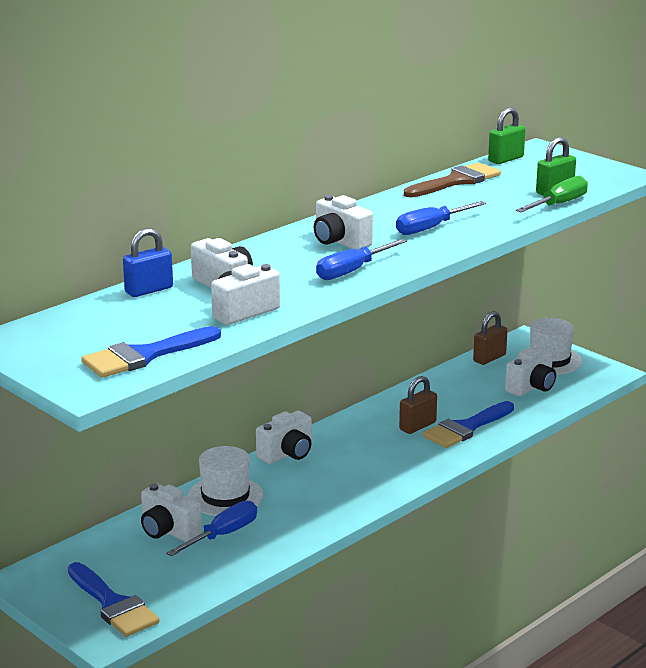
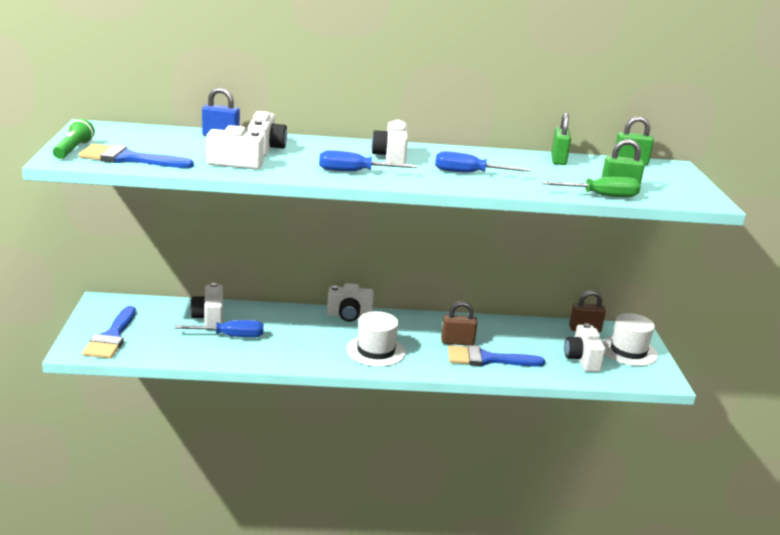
camera: 40 degrees right, 0 degrees up
(67, 373) = (73, 150): none -> green flashlight
(225, 496) = (272, 318): white hat -> white hat (376, 351)
(456, 181) = (558, 160): brown brush -> green padlock
(531, 387) = (582, 360): white camera -> white camera turned 90 degrees clockwise

